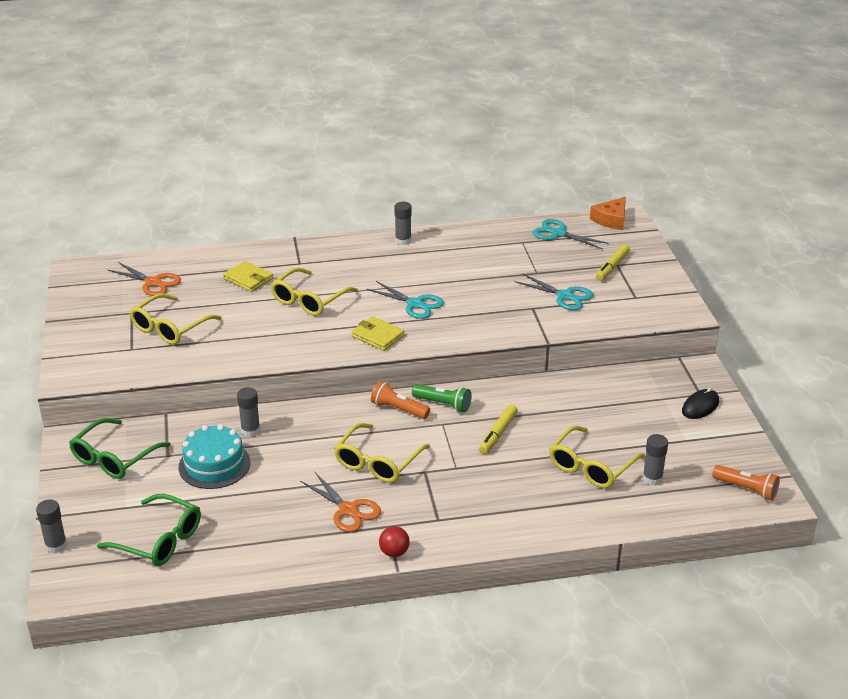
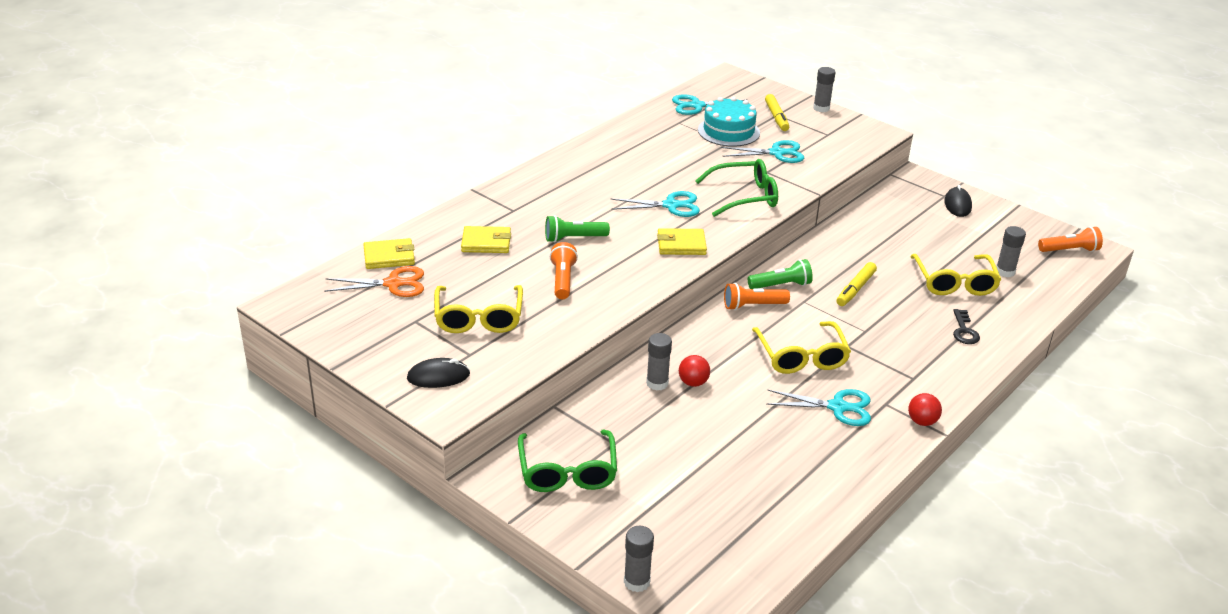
camera: 40 degrees left, 0 degrees up
(94, 354) = (438, 376): none -> black mouse
(159, 540) = (723, 520): green glasses -> green glasses (744, 196)
(176, 263) = (389, 257): none -> yellow wallet
(214, 465) = (671, 429): turquoise cake -> turquoise cake (728, 131)
(259, 326) = (562, 280): none -> orange flashlight
(274, 442) = (693, 383): none -> red ball
(309, 300) = (574, 238): yellow glasses -> green flashlight
(348, 510) = (837, 407): orange scissors -> turquoise scissors
(403, 241) = (578, 156): grey glue stick -> grey glue stick (821, 108)
(498, 433) = (855, 289): yellow marker -> yellow marker turned 45 degrees clockwise
(537, 506) = (964, 331): none -> black key
(611, 220) = (720, 81): orange cheese -> none

